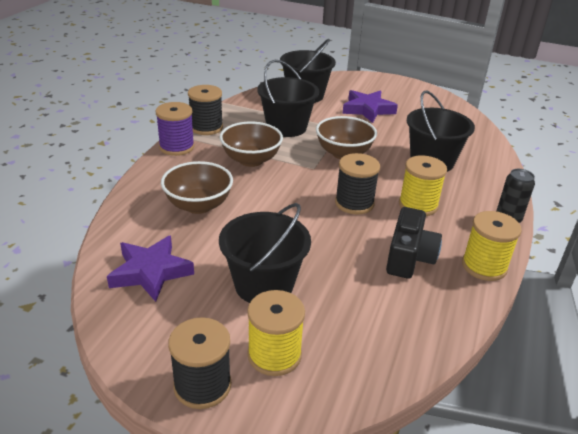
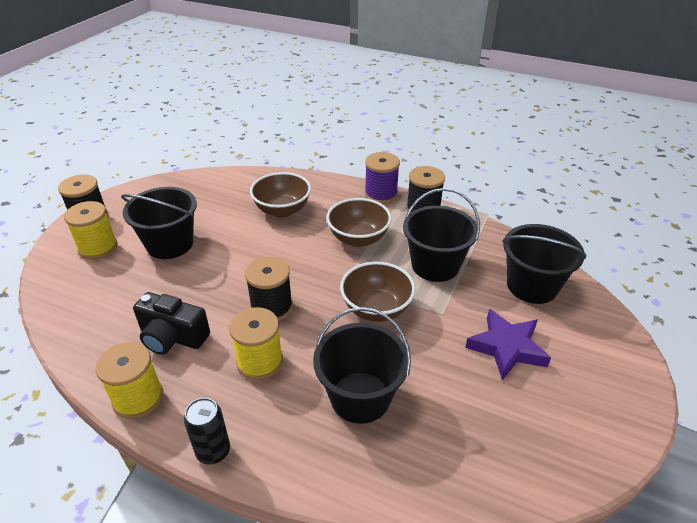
camera: 95 degrees right, 5 degrees up
(151, 272) = (203, 193): purple star -> none

